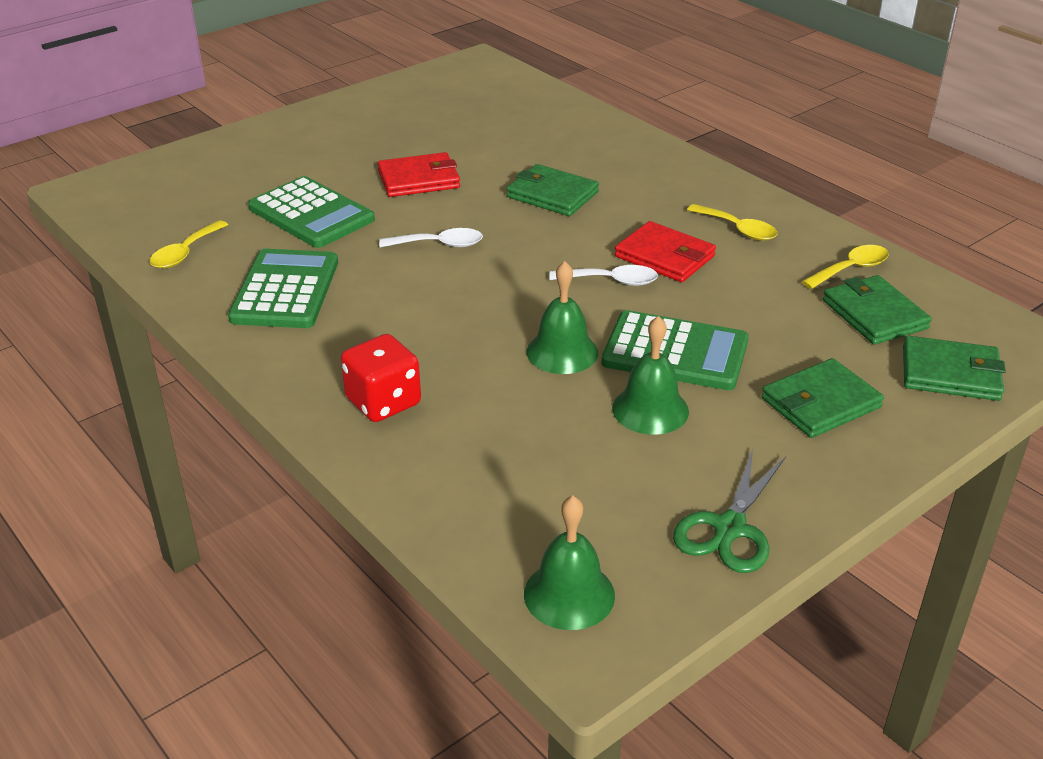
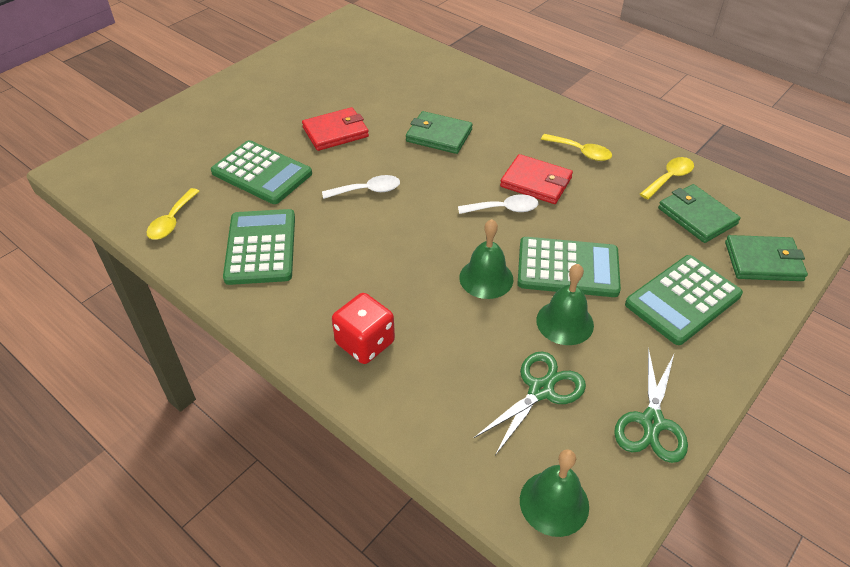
camera: 10 degrees left, 10 degrees up
(593, 476) = (541, 390): none -> green scissors
(820, 403) = (683, 300): green wallet -> green calculator

